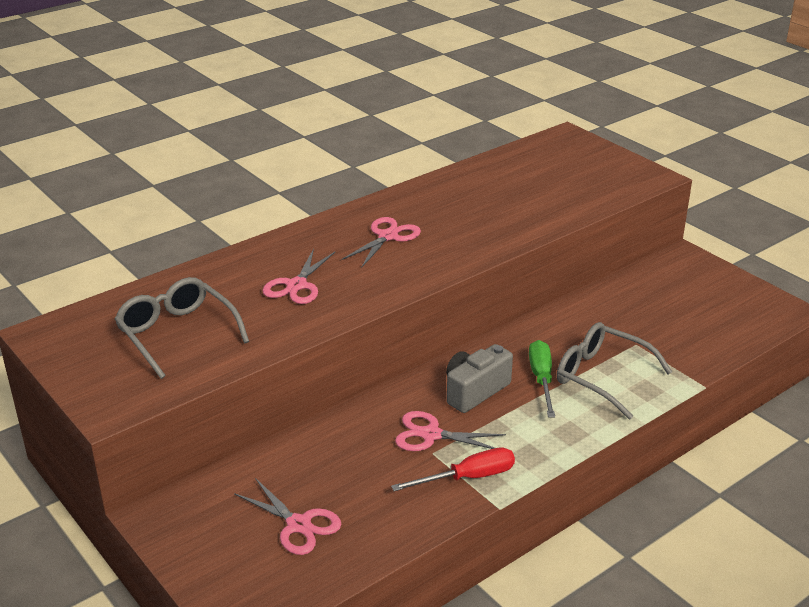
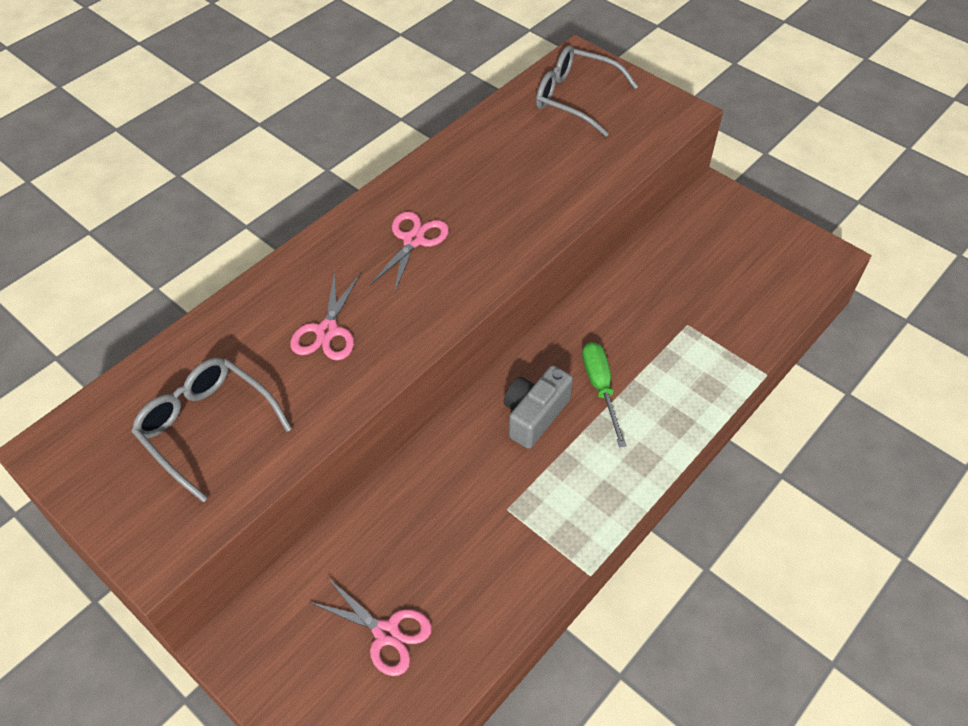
camera: 10 degrees left, 20 degrees up
(431, 435) = (500, 484): pink scissors -> none
(468, 478) = (550, 538): red screwdriver -> none
(603, 377) = (662, 376): grey glasses -> grey glasses (576, 98)

